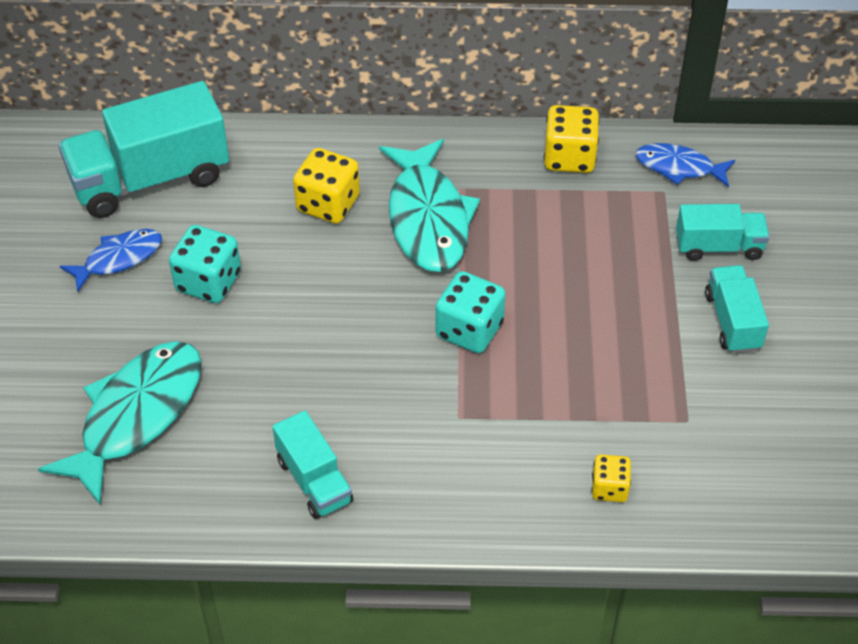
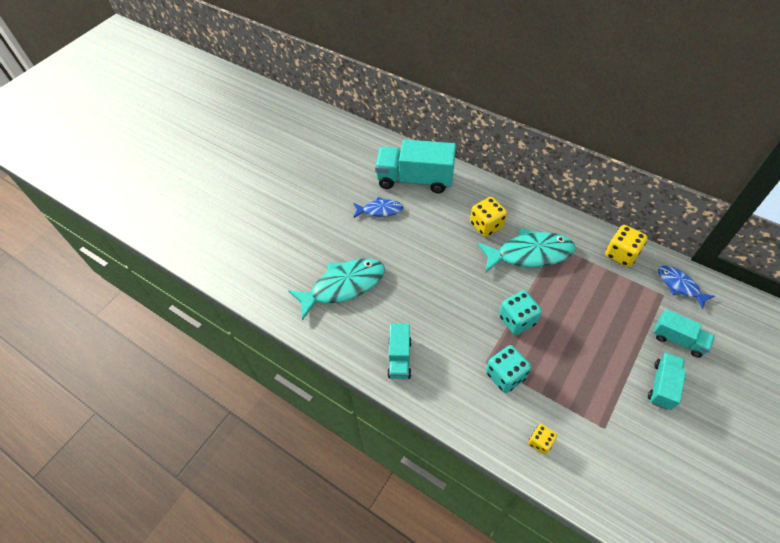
camera: 35 degrees right, 5 degrees up
(208, 282) = (411, 238): turquoise dice -> turquoise dice (505, 375)
(428, 218) = (530, 254): turquoise fish -> turquoise fish turned 120 degrees counterclockwise

